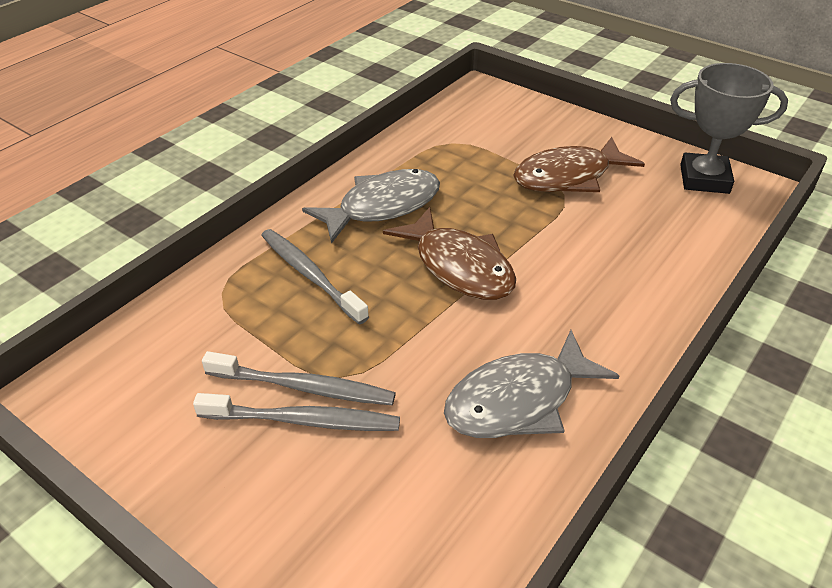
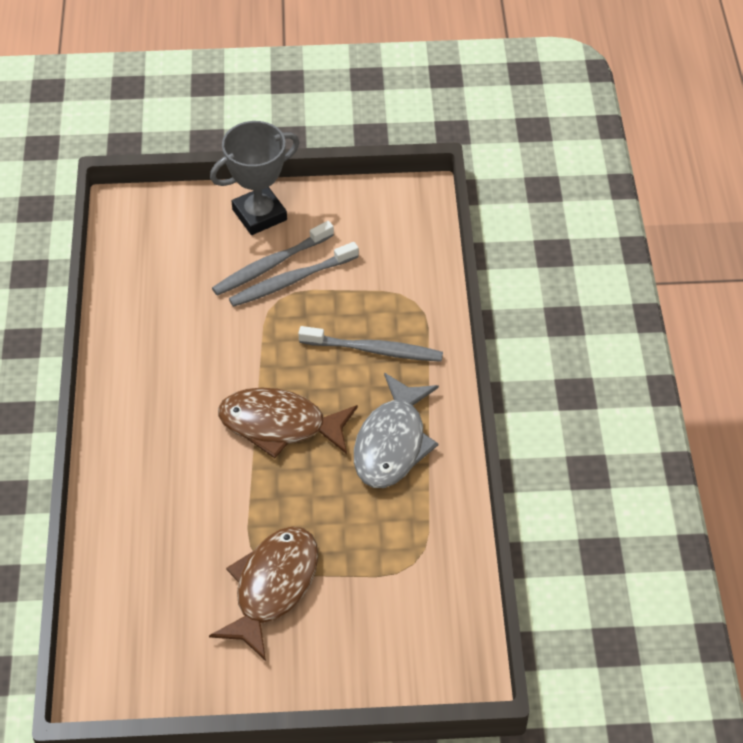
camera: 140 degrees right, 10 degrees up
(518, 400) = (159, 352): grey fish -> none
(704, 179) = (147, 672): grey trophy -> grey trophy (259, 215)

